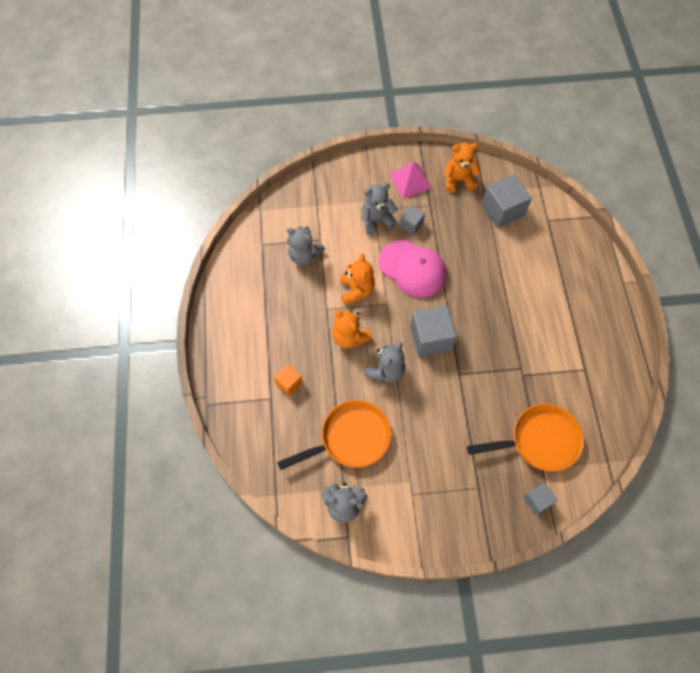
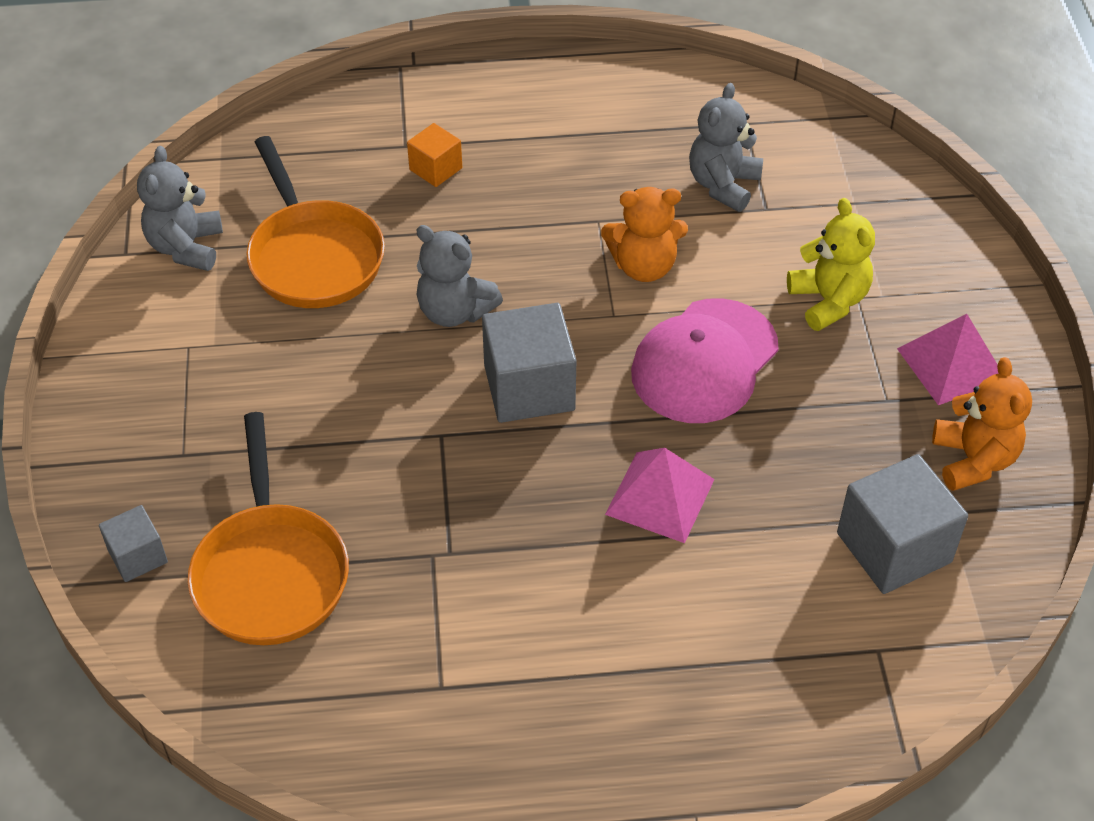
camera: 90 degrees right, 15 degrees down
(349, 337) = (532, 255): orange teddy bear -> none
(377, 220) = (828, 301): grey teddy bear -> yellow teddy bear
(411, 224) = (825, 362): grey cube -> none
(485, 288) = (660, 497): none -> pink pyramid

